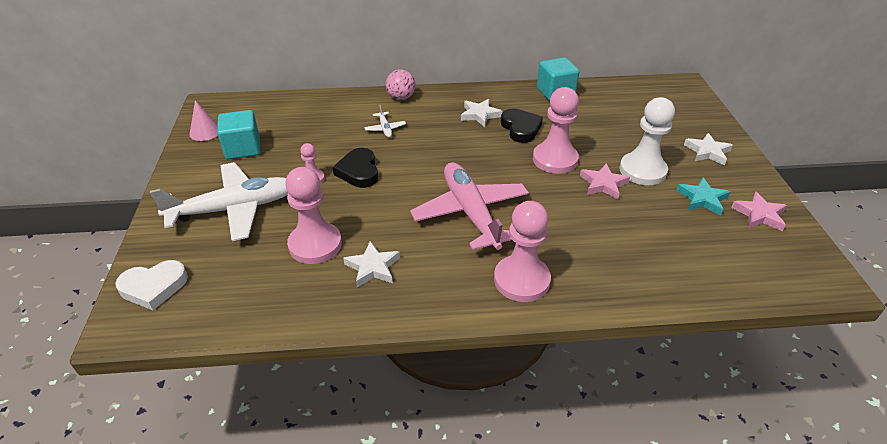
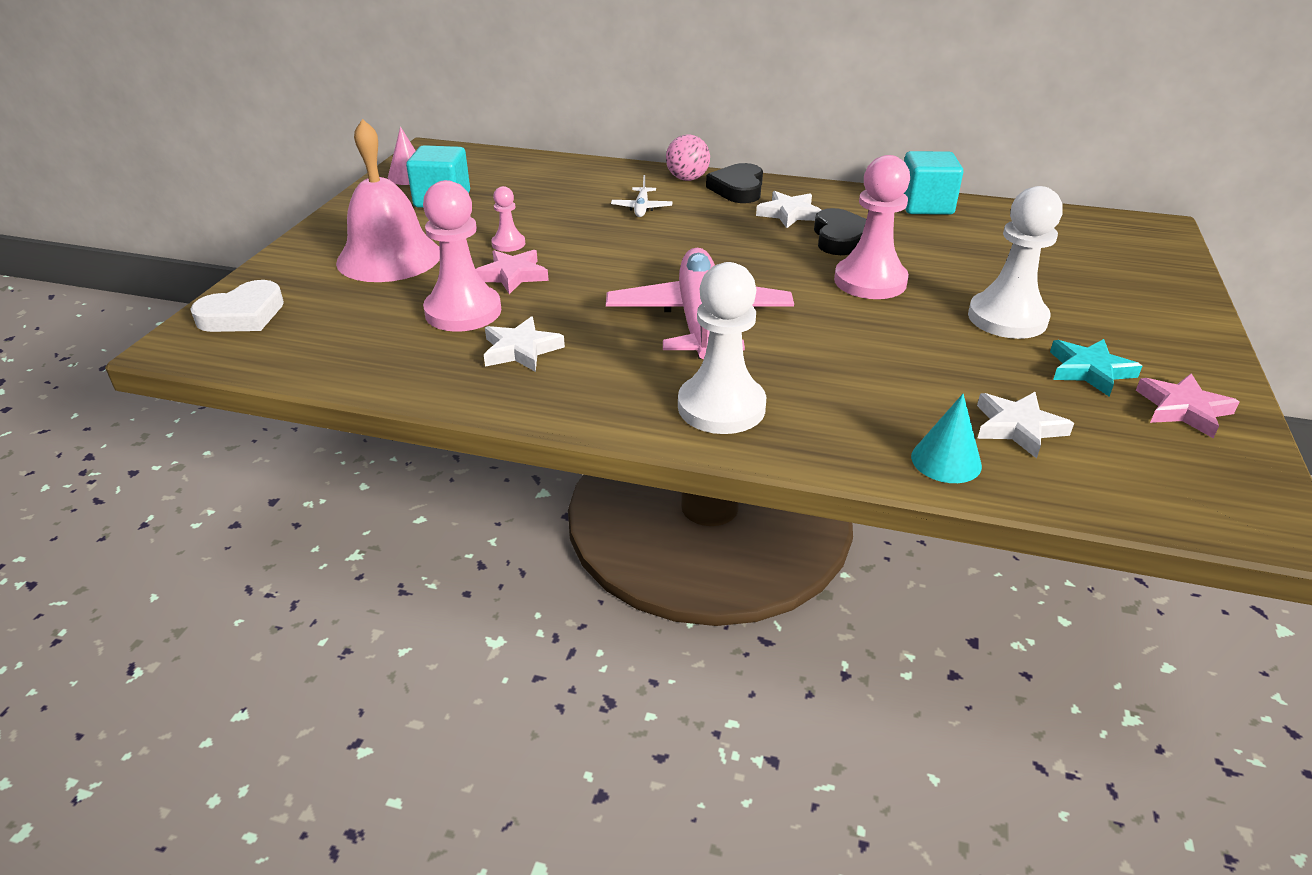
camera: 20 degrees right, 5 degrees down
(154, 287) = (243, 315): white heart -> white heart turned 45 degrees counterclockwise
(234, 209) = (389, 257): white plane -> pink bell
(358, 171) = (573, 247): black heart -> black heart (738, 189)
(521, 280) = (721, 407): pink pawn -> white pawn
(603, 184) = (929, 323): pink star -> pink star (512, 275)
(663, 285) = (946, 461): none -> turquoise cone
(707, 152) = (1140, 315): white star -> white star (1018, 427)

